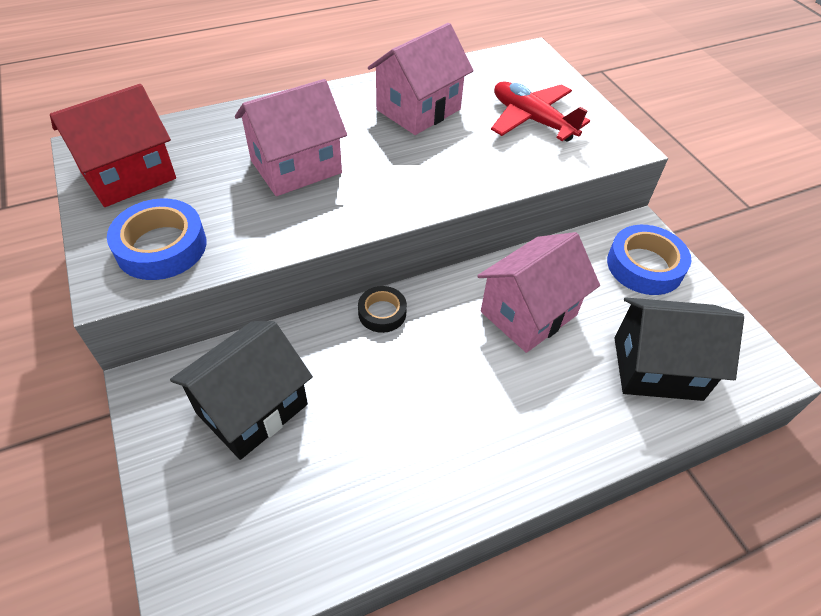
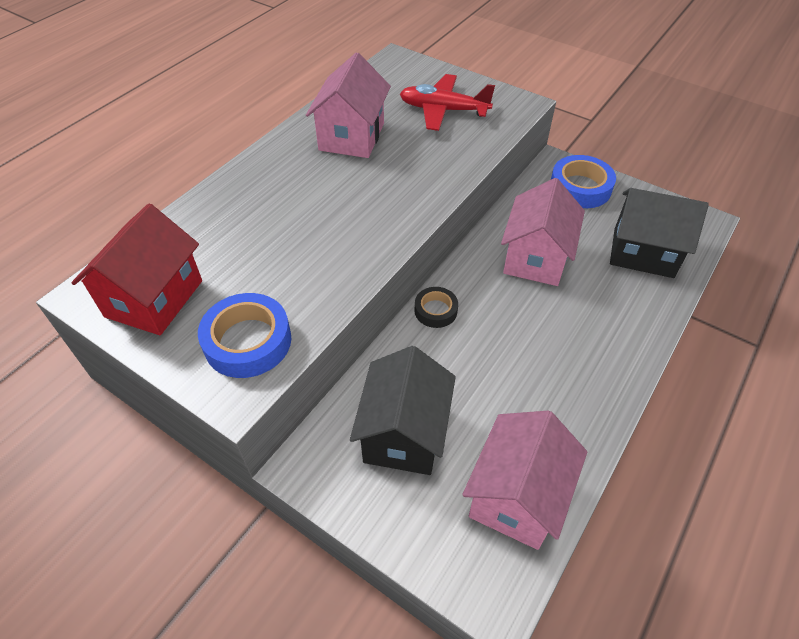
camera: 30 degrees left, 0 degrees up
(296, 167) = (297, 224): pink house -> pink house (516, 496)
(657, 368) = (643, 253): black house -> black house turned 45 degrees clockwise

